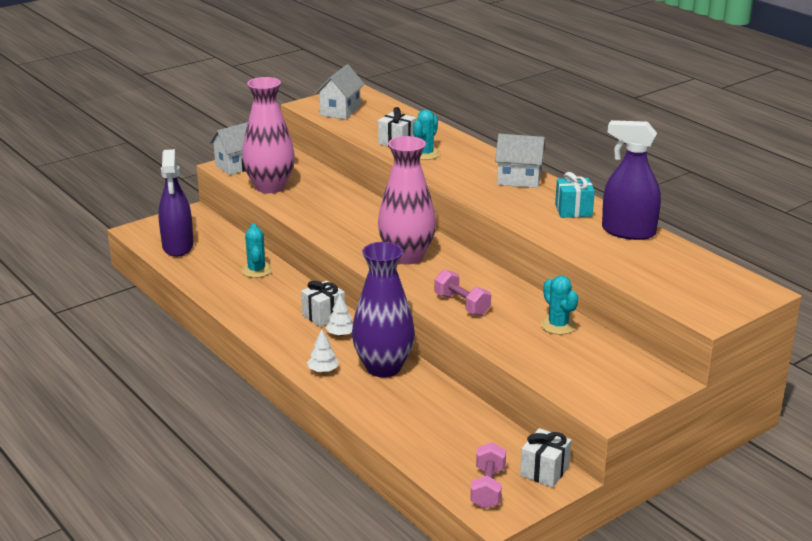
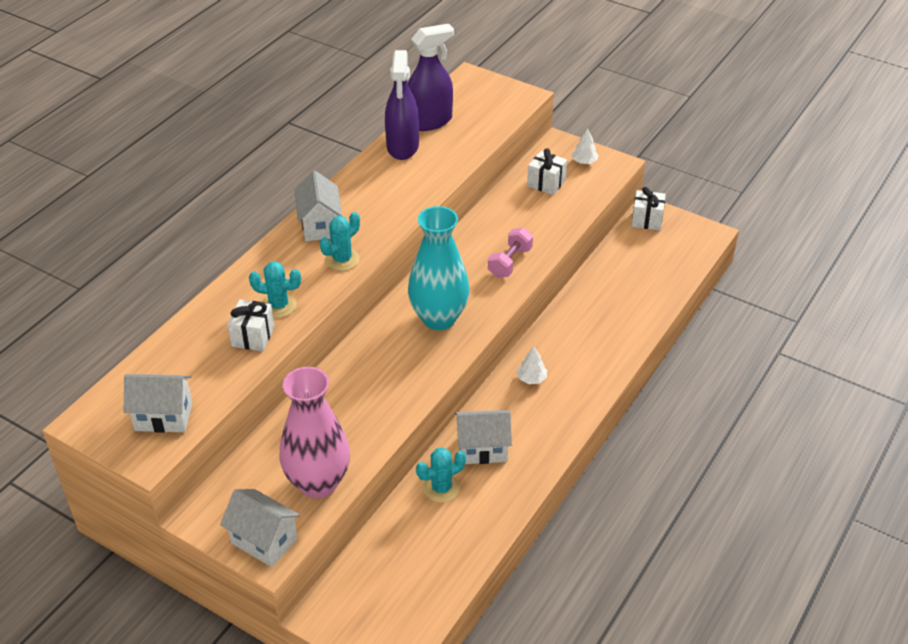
camera: 110 degrees left, 15 degrees up
(178, 246) = (417, 589): purple spray bottle -> purple spray bottle (429, 121)
(280, 294) = (482, 449): none -> white house
(323, 315) = (506, 401): white gift -> white gift (546, 183)
(323, 370) = (597, 372): white tree -> white tree (584, 162)
(383, 367) = (569, 335): purple vase -> none
(406, 256) = (439, 318): pink vase -> turquoise vase
(488, 488) = (684, 242): pink dumbbell -> none
(558, 325) = (511, 203): turquoise cactus -> turquoise cactus (342, 259)
(573, 210) = (374, 182): turquoise gift -> none

